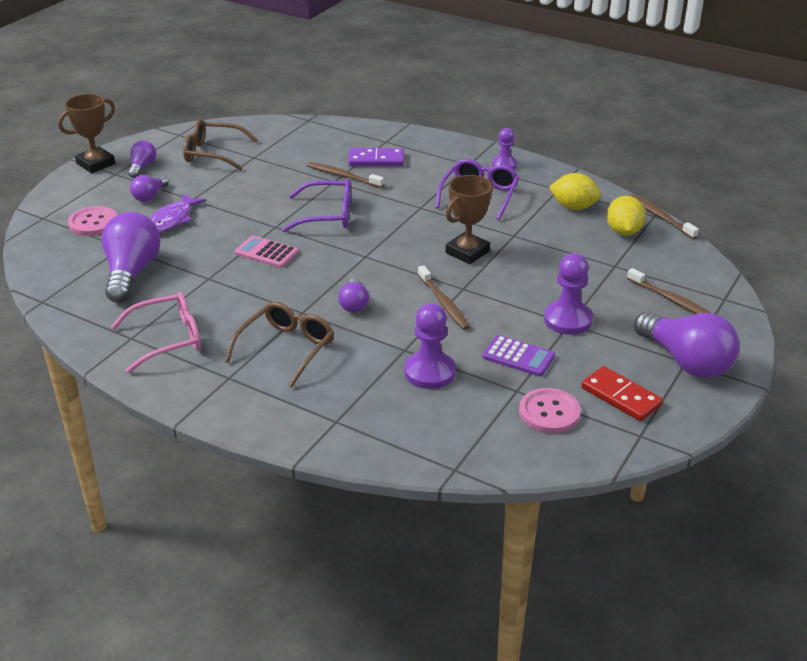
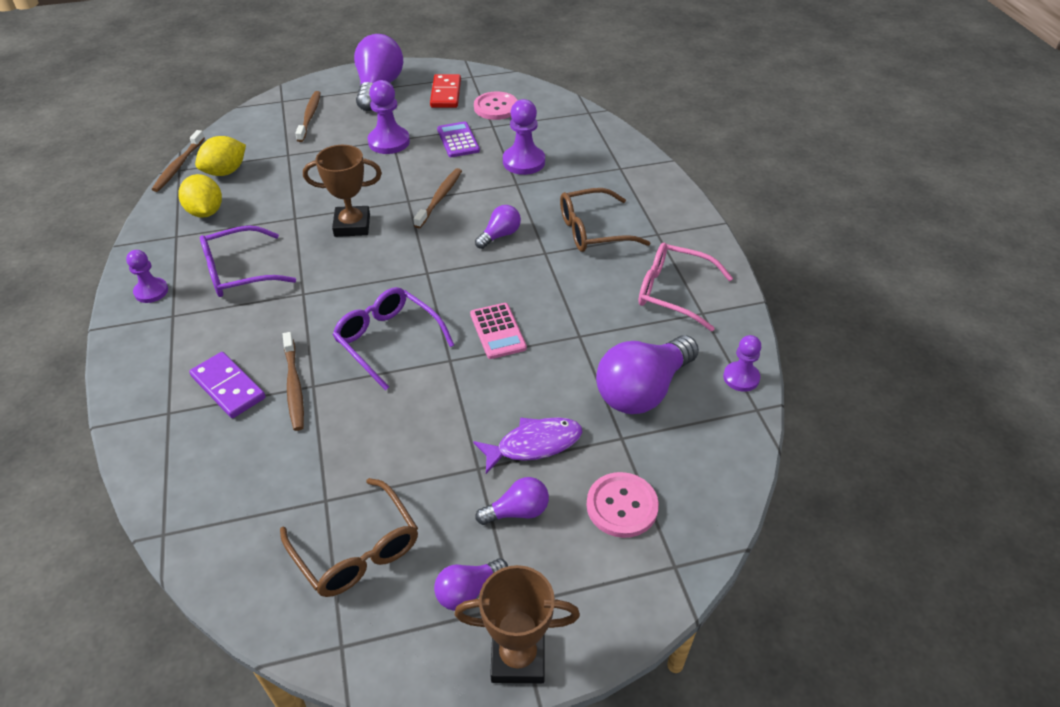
camera: 135 degrees left, 10 degrees up
(67, 312) = (741, 378): none -> purple pawn

